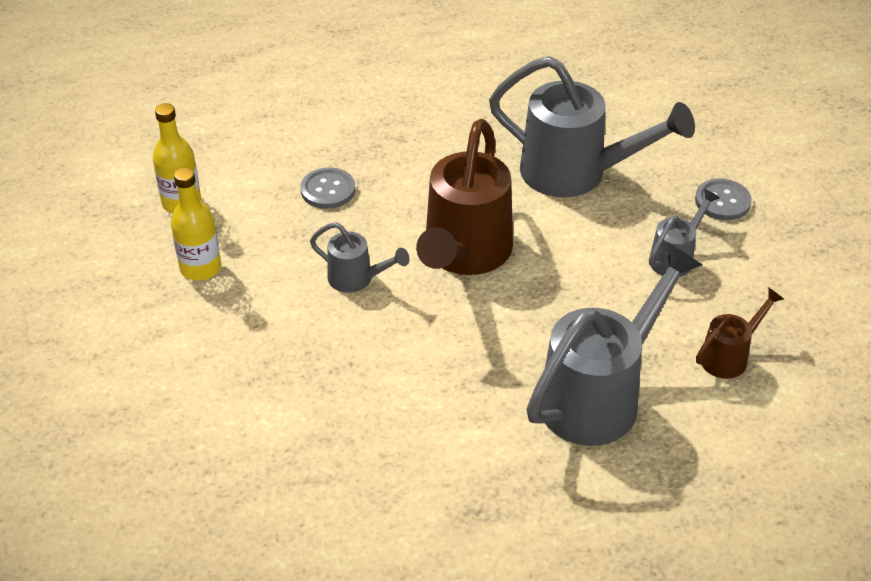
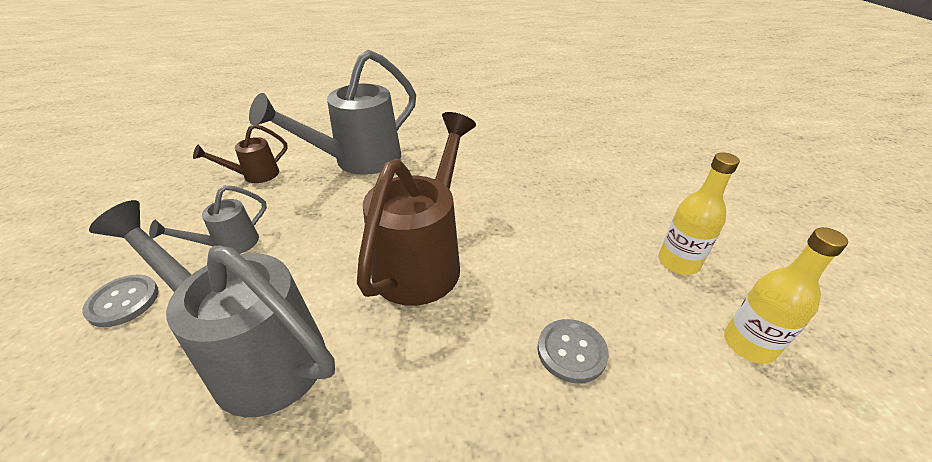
camera: 175 degrees left, 5 degrees down
(356, 279) = (526, 243): grey watering can -> none

